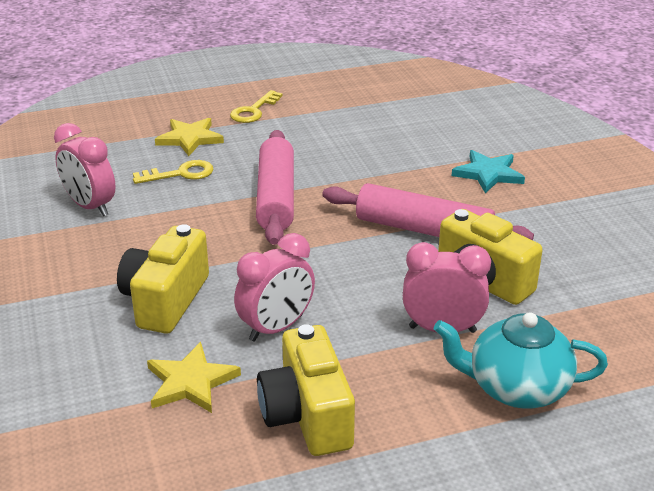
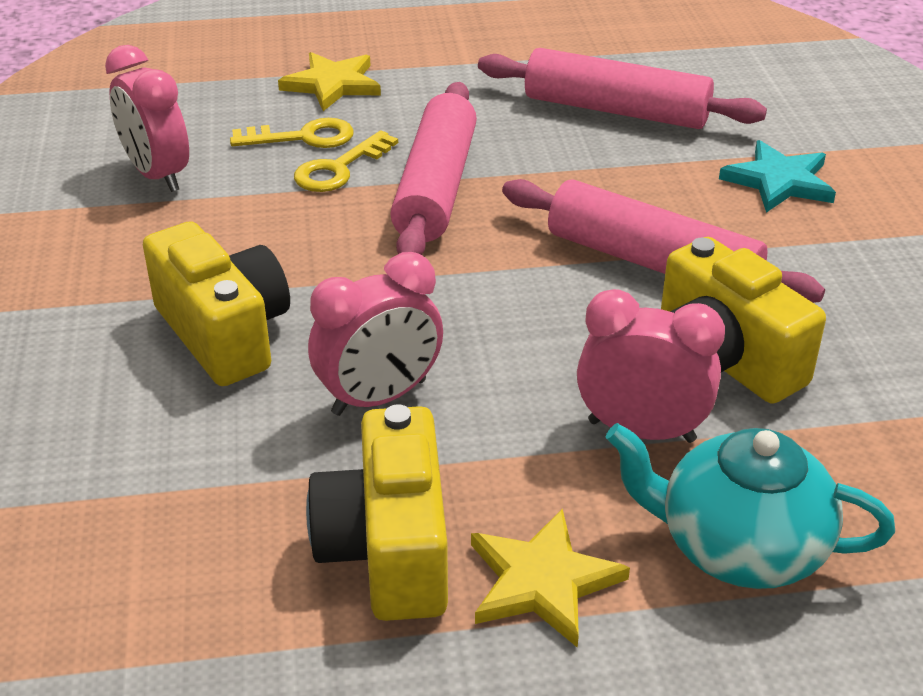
camera: 10 degrees right, 5 degrees up
(165, 300) = (224, 333): yellow camera -> yellow camera turned 120 degrees clockwise
(190, 382) = (224, 470): yellow star -> yellow star (542, 581)
(253, 111) = (439, 50): yellow key -> yellow key (339, 169)
(377, 139) = (616, 110): none -> pink rolling pin

